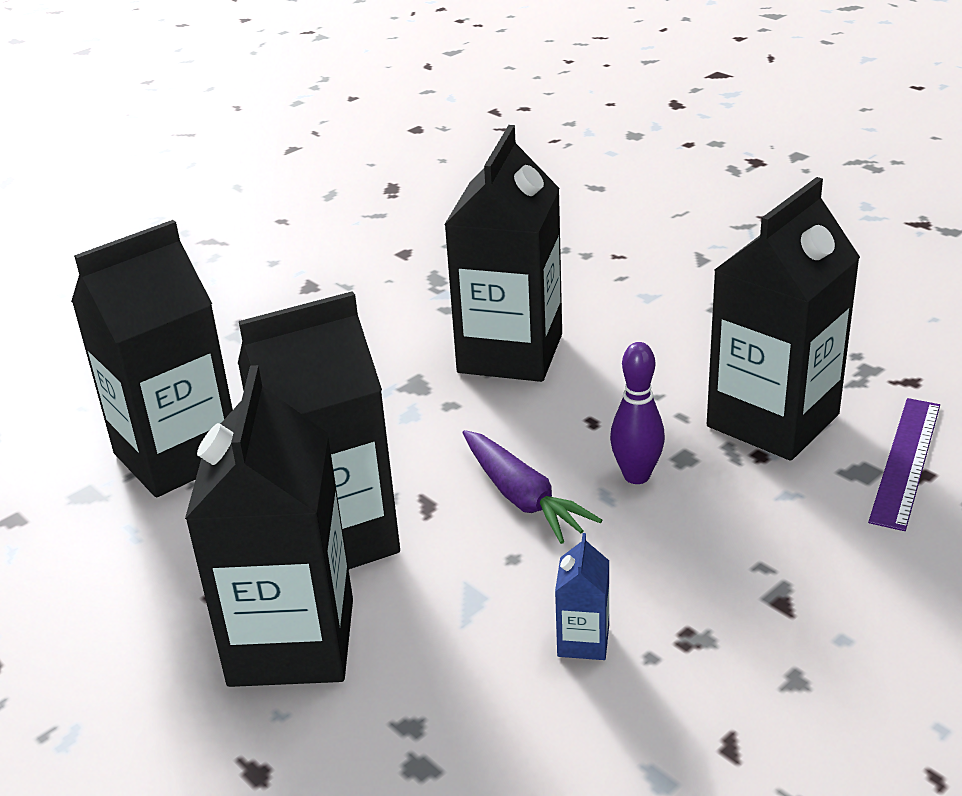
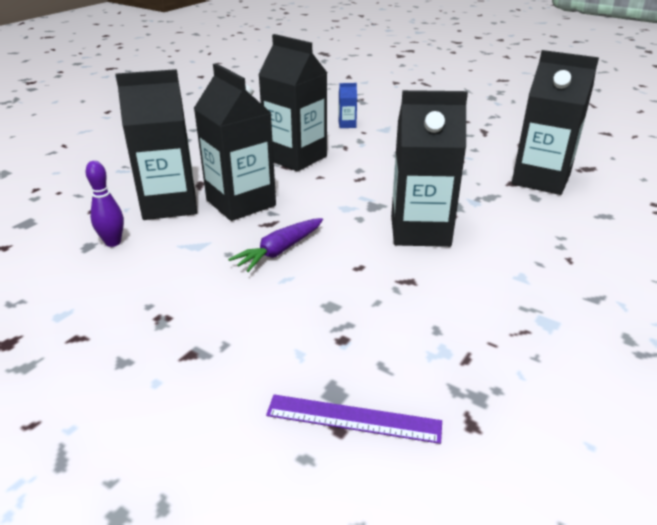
camera: 75 degrees right, 0 degrees up
(583, 641) = (163, 282): blue carton -> blue carton (347, 125)
(636, 476) = (307, 288): purple bowling pin -> purple bowling pin (113, 242)
(772, 420) = (385, 344): black carton -> black carton (540, 180)

